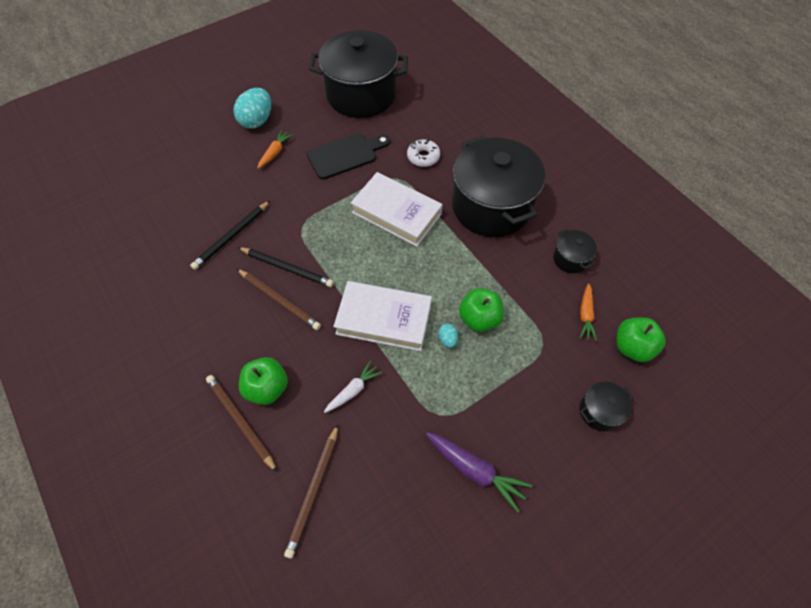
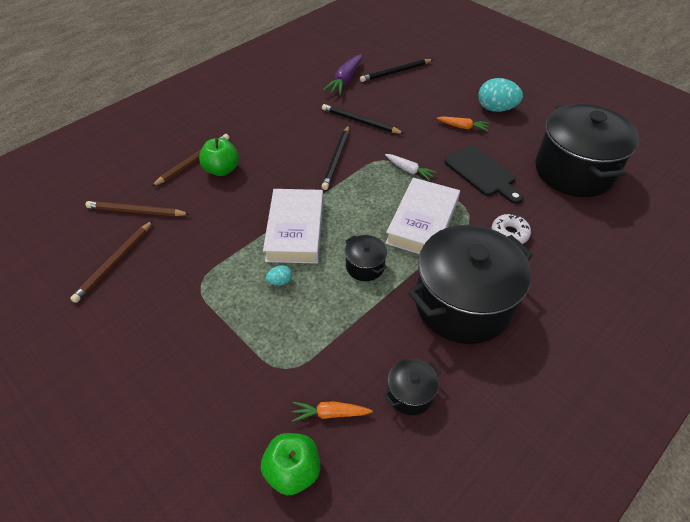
camera: 80 degrees right, 10 degrees down
(155, 187) = (395, 72): none -> black pencil
(279, 300) = (303, 161): brown pencil -> brown pencil (115, 262)
(353, 390) = (222, 220): white carrot -> white carrot (409, 170)
(475, 470) = (146, 317): purple carrot -> purple carrot (345, 80)
(479, 318) = (308, 305): green apple -> none
(599, 411) = (206, 431): black pot -> black pot (365, 266)

